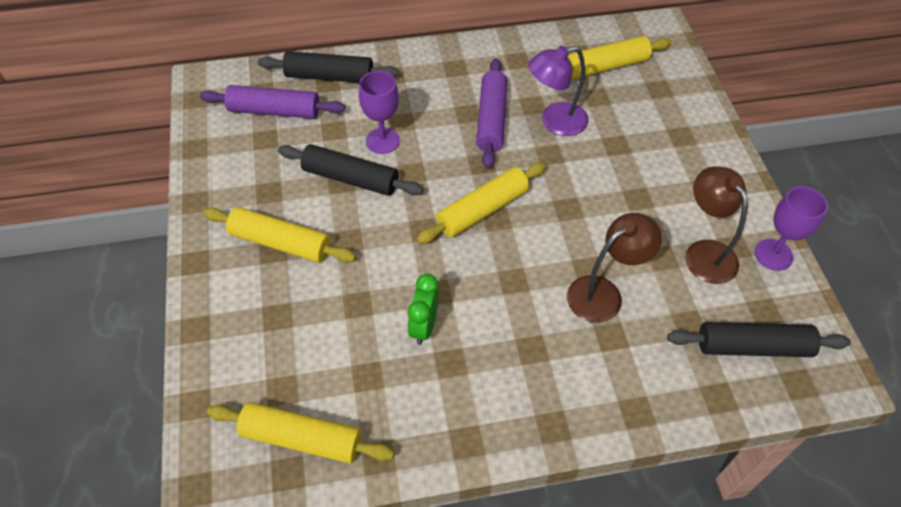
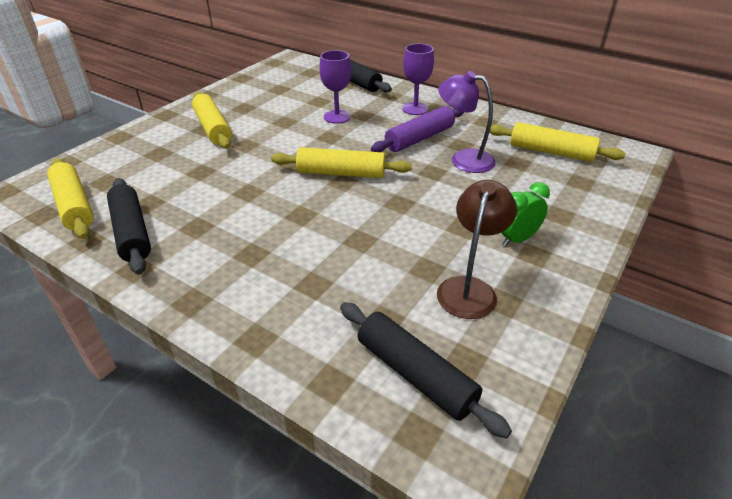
camera: 45 degrees right, 15 degrees down
(274, 111) = (302, 81): purple rolling pin -> none
(350, 178) = (292, 122): black rolling pin -> black rolling pin (132, 232)
(424, 326) = (214, 202): green clock -> green clock (517, 239)
(603, 293) = (348, 259): brown lamp -> none
(773, 254) = (535, 330): purple goblet -> purple goblet (415, 109)

